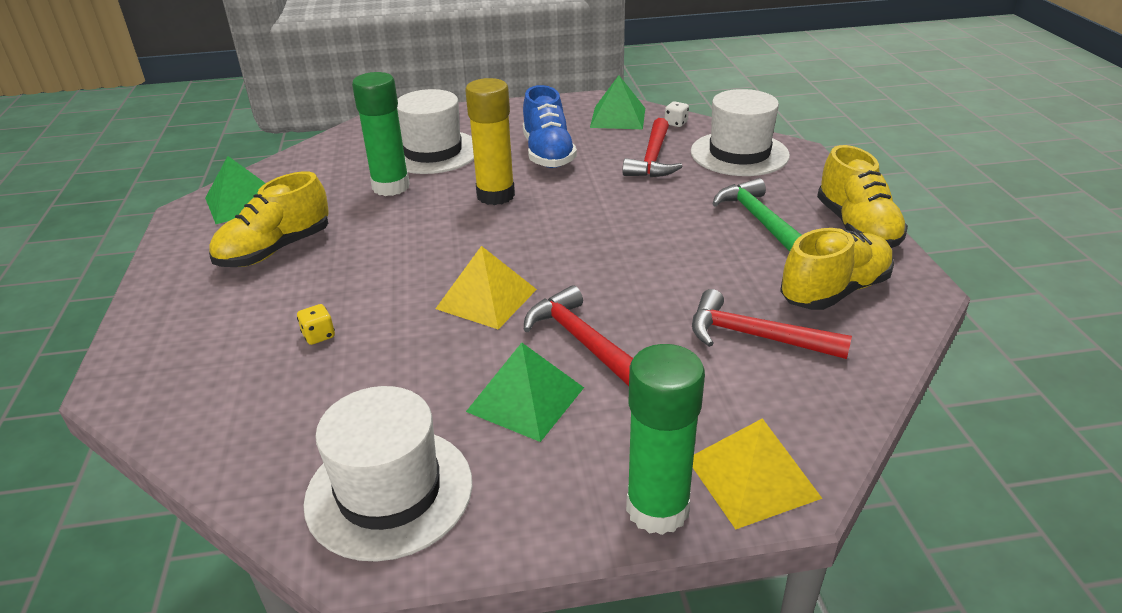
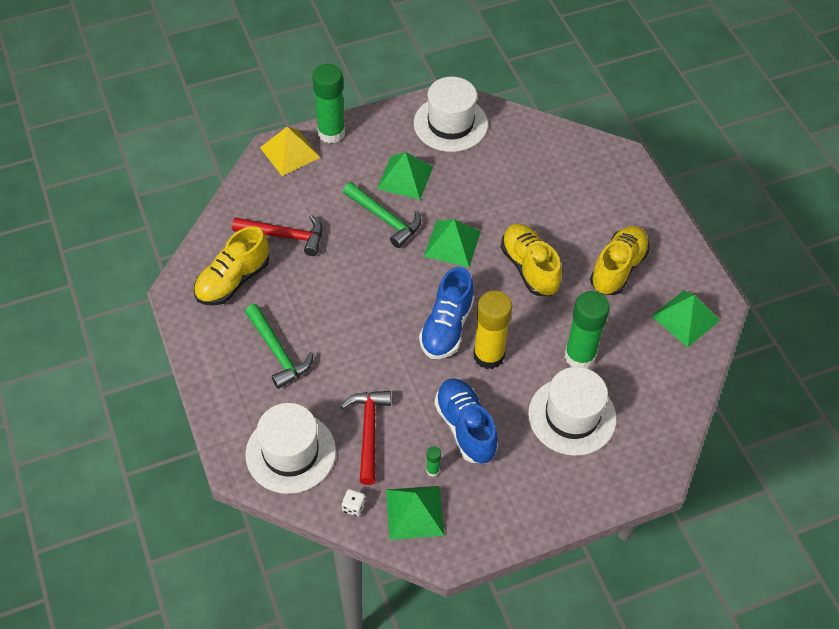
camera: 165 degrees right, 20 degrees up
(318, 335) = (538, 201): yellow dice -> none
(486, 298) = (452, 243): yellow pyramid -> green pyramid
(534, 220) = (447, 327): none -> blue shoe
(581, 340) = (385, 219): red hammer -> green hammer
(592, 135) = (433, 470): none -> green glue stick
(856, 227) = (205, 352): yellow shoe -> yellow shoe (529, 268)

